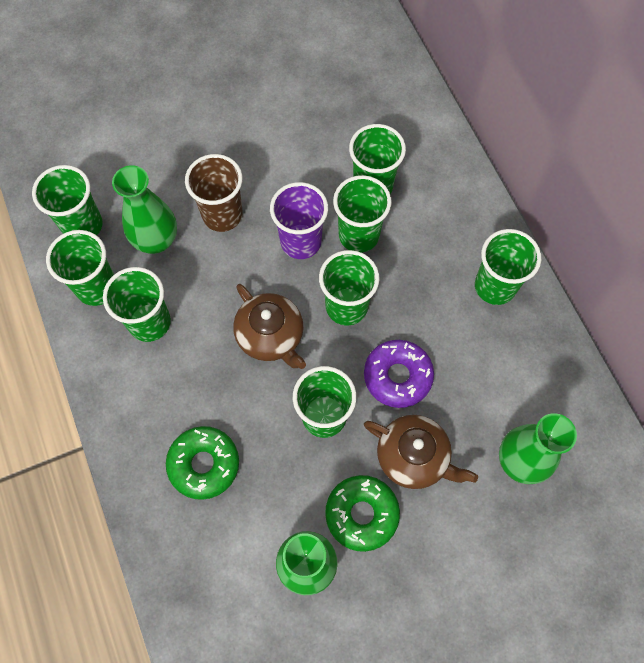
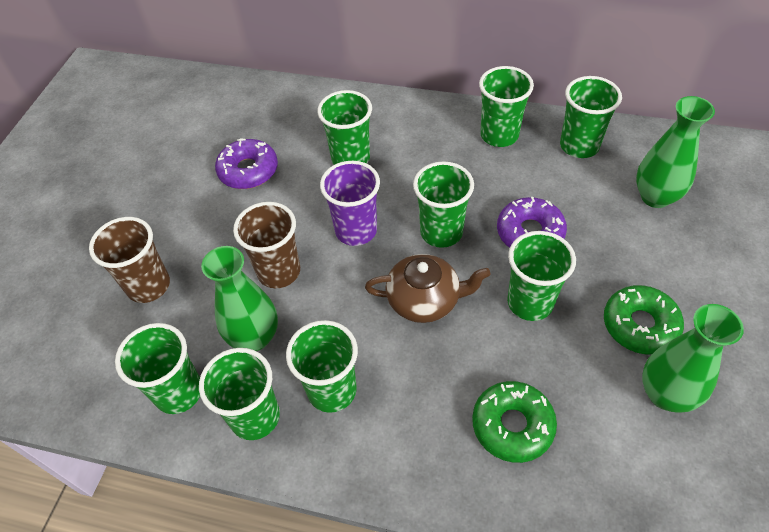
camera: 50 degrees left, 15 degrees down
(148, 138) = (148, 286): none -> brown cup
(301, 120) = (248, 170): none -> purple donut
(358, 235) = (385, 190): green cup -> green cup (579, 146)
(413, 457) = (609, 261): brown teapot -> none

